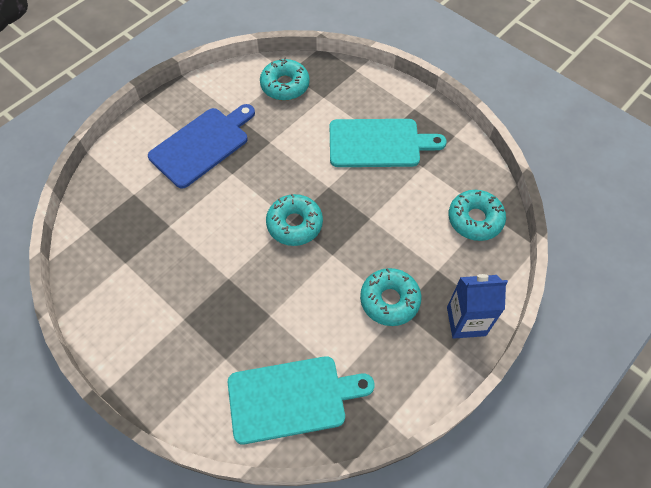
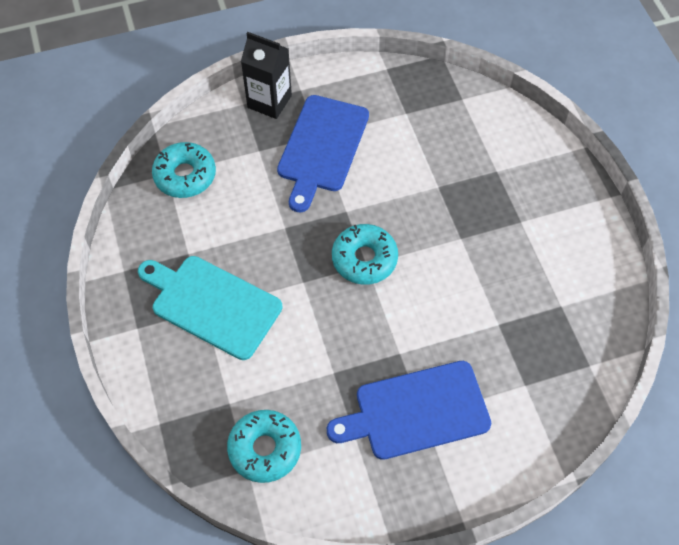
camera: 150 degrees left, 0 degrees up
(292, 398) = (454, 116): turquoise cutting board -> none
(389, 300) = (321, 147): turquoise donut -> blue cutting board
(466, 321) = (269, 101): blue carton -> black carton

